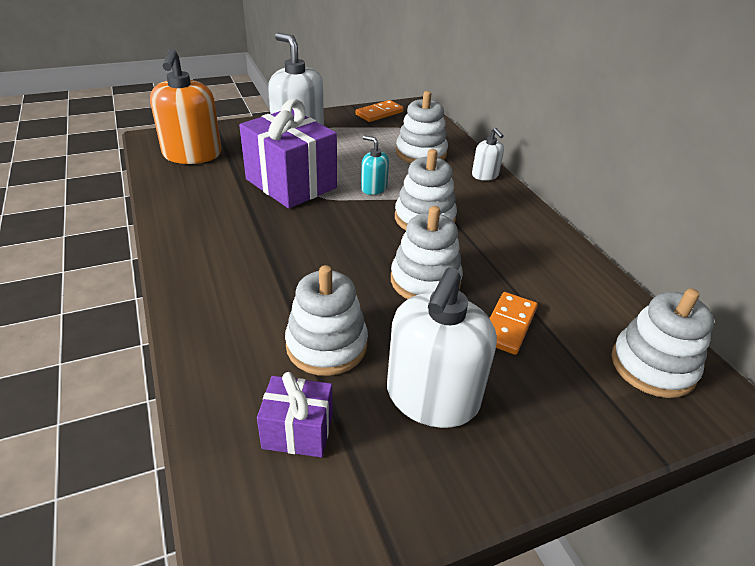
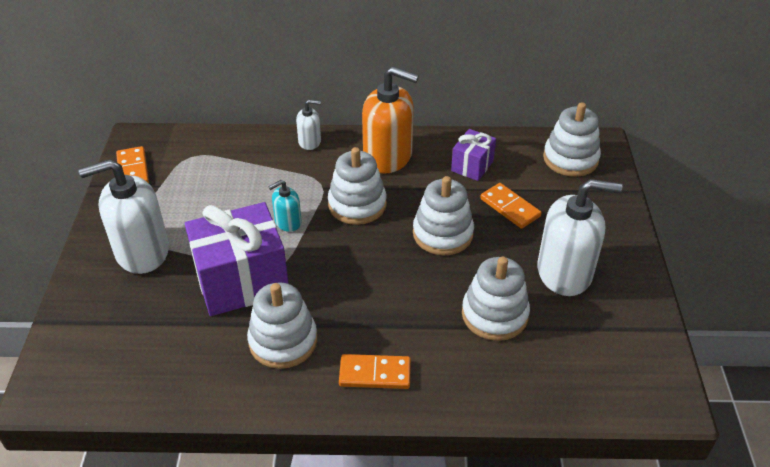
camera: 65 degrees left, 5 degrees up
(192, 154) = (118, 356): orange soap dispenser -> orange soap dispenser (388, 156)
(212, 277) = (375, 373): none -> orange domino
(298, 431) = (573, 352): purple gift -> purple gift (472, 166)
(421, 153) = (243, 168): white stacking toy -> white stacking toy (283, 341)
(432, 397) = (564, 272): white soap dispenser -> white soap dispenser turned 45 degrees counterclockwise

